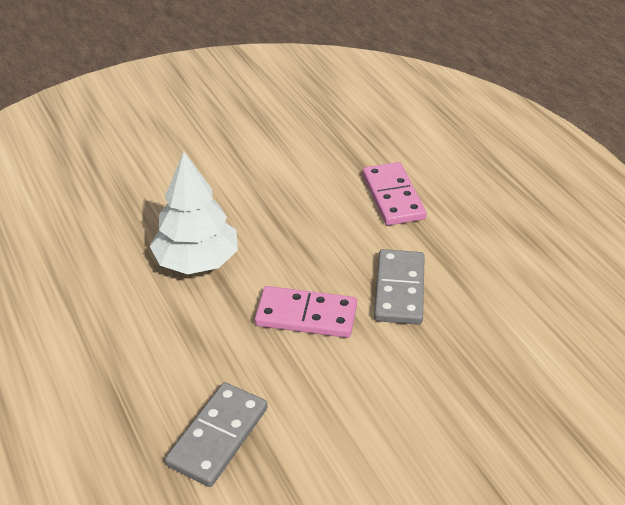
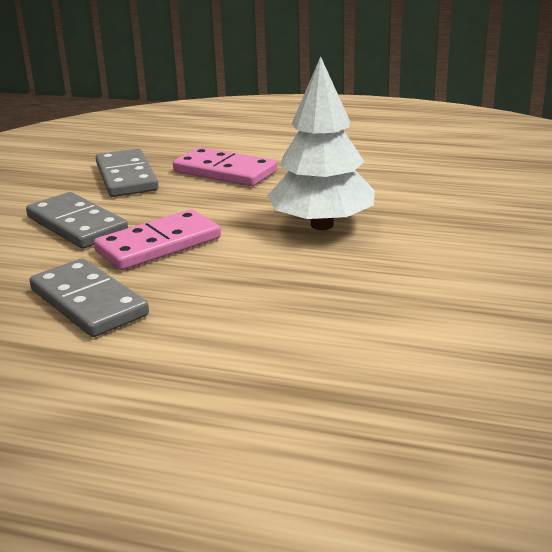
camera: 135 degrees right, 15 degrees down
(329, 384) = (76, 225): none -> grey domino
(393, 197) = (224, 382): pink domino -> pink domino (225, 171)

